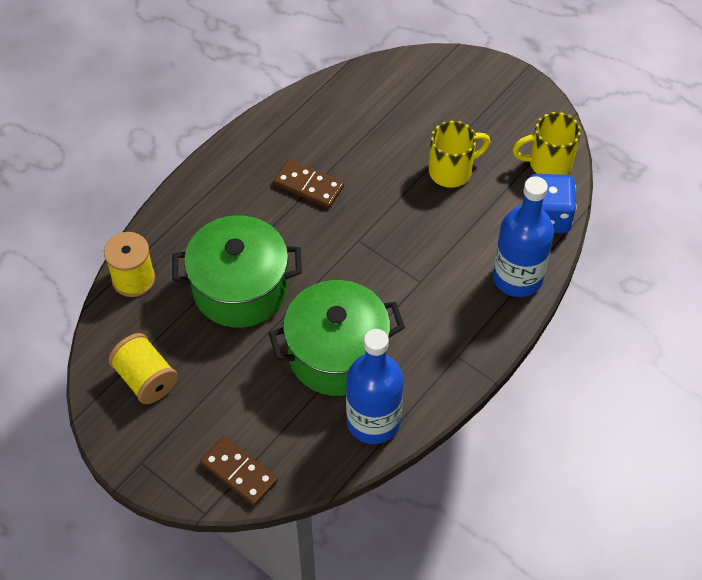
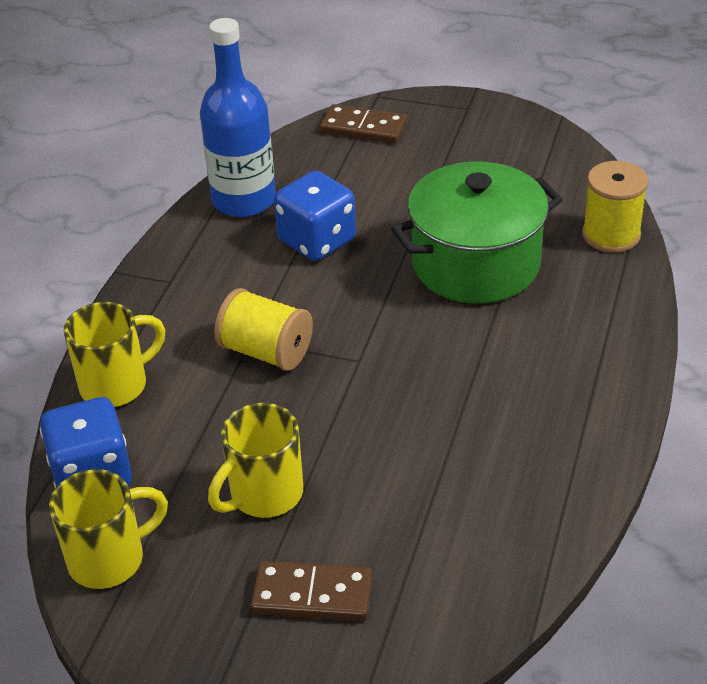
camera: 160 degrees right, 15 degrees down
(146, 379) = (516, 162): yellow spool -> yellow spool (266, 352)
(308, 186) = (469, 403): brown domino -> brown domino (312, 594)
(337, 354) = (317, 241): green pot -> blue dice
(517, 277) = (116, 385): blue bottle -> yellow mug

